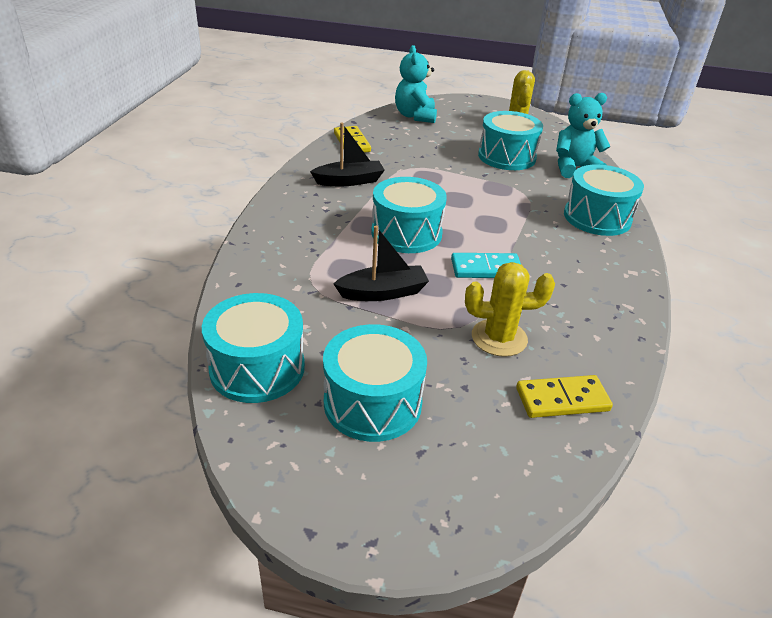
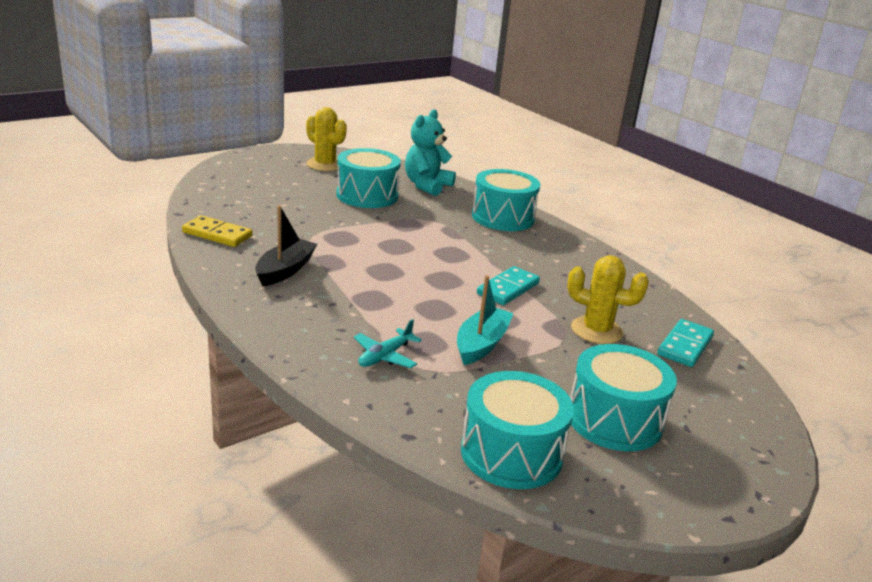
camera: 50 degrees left, 10 degrees down
(304, 262) = (385, 356): none -> turquoise plane
(383, 292) = (481, 344): black boat -> turquoise boat
(406, 233) = (412, 291): turquoise drum -> none
(415, 116) = (228, 187): turquoise teddy bear -> none
(499, 338) = (596, 330): yellow cactus -> yellow cactus turned 75 degrees clockwise
(562, 399) = (685, 346): yellow domino -> turquoise domino

